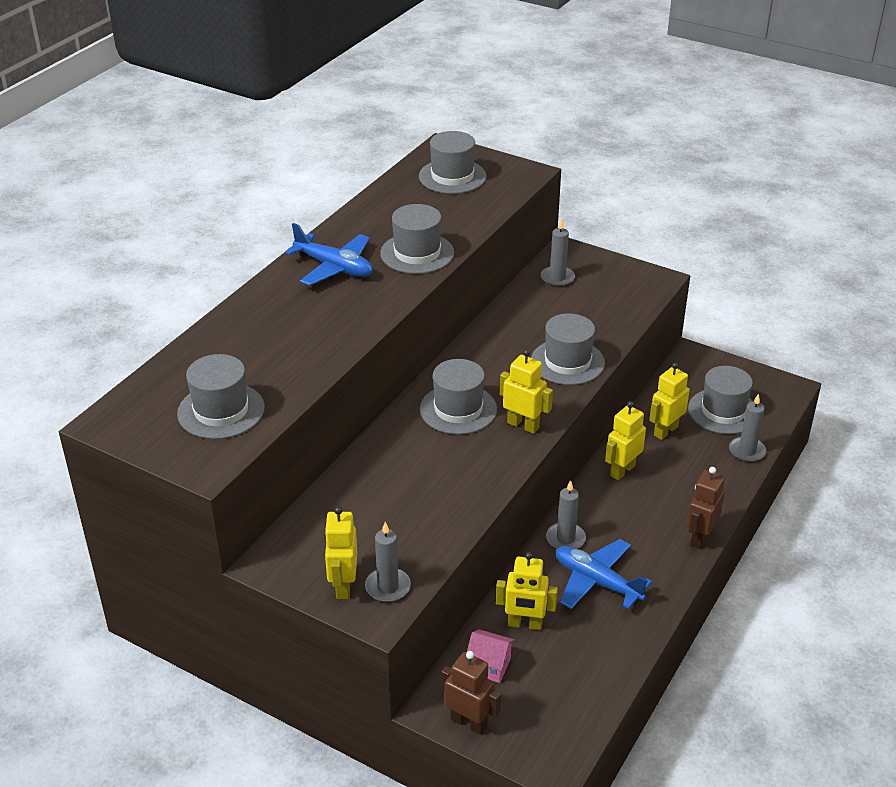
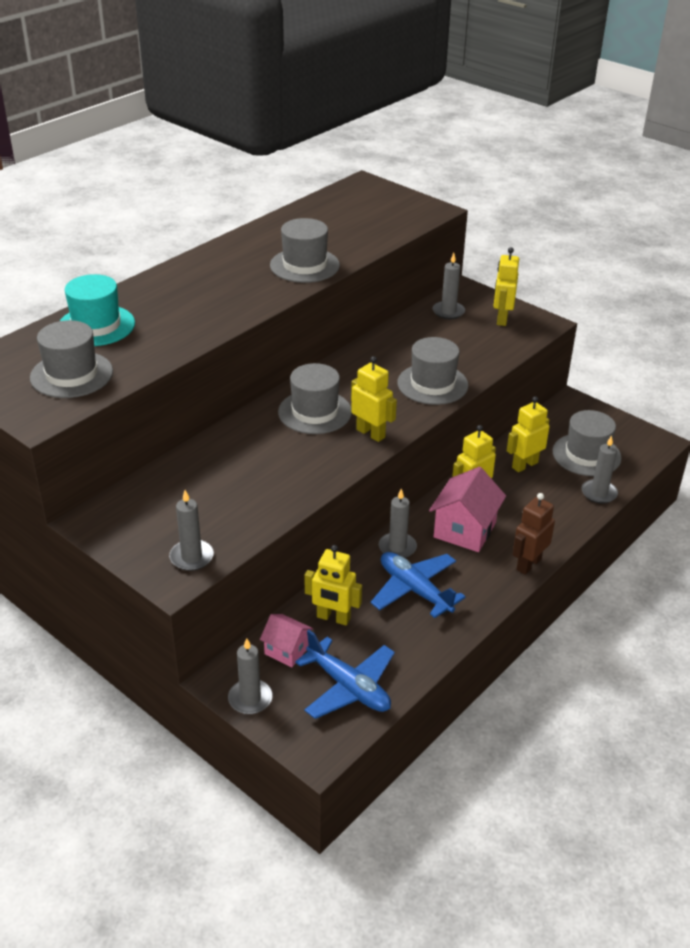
camera: 10 degrees right, 0 degrees up
(224, 351) = (96, 326): none -> turquoise hat
(334, 267) = (224, 269): blue plane -> blue plane (348, 687)
(343, 586) = (151, 550): yellow robot -> yellow robot (501, 319)
(452, 176) = (363, 206): grey hat -> none
(469, 722) = (250, 698): brown robot -> grey candle
(627, 510) = (464, 530): none -> pink house

